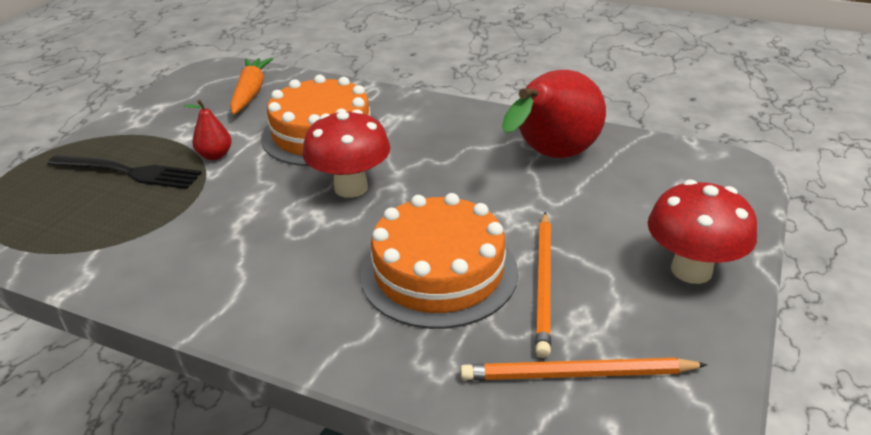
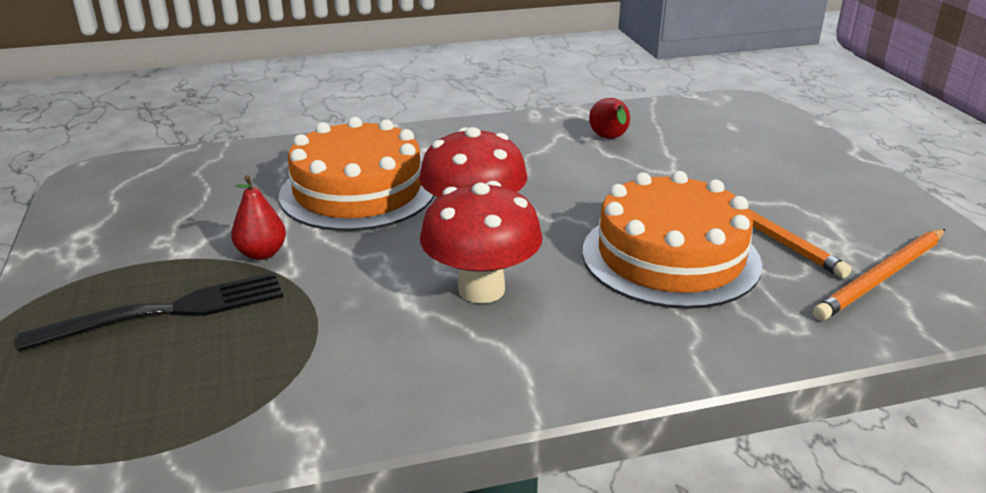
camera: 40 degrees left, 5 degrees down
(250, 93) = (196, 181): orange carrot -> none
(551, 157) = (609, 139): red pear -> red pear, size x0.44
(691, 270) = (834, 178): red mushroom -> red mushroom (481, 289)

